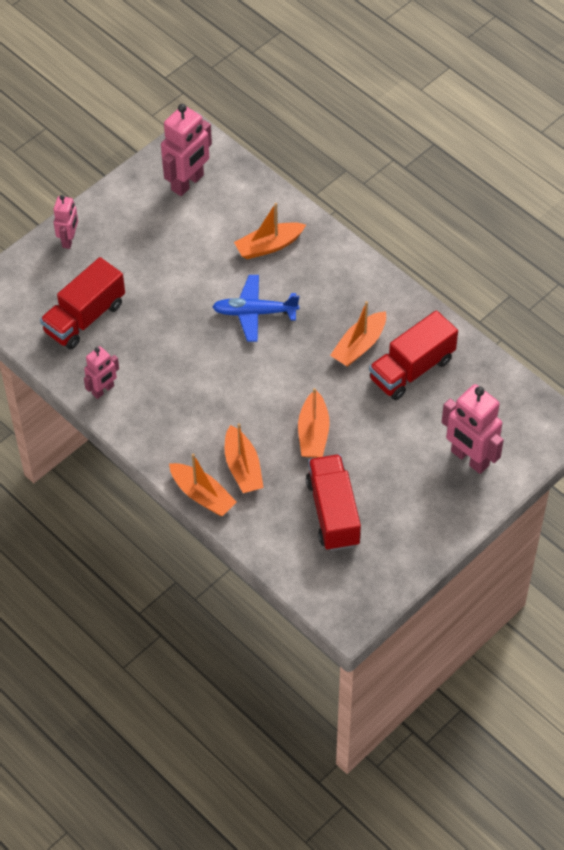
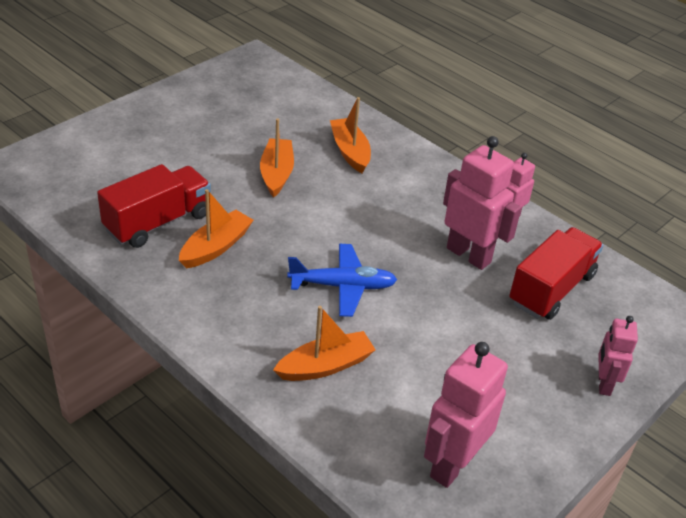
camera: 175 degrees right, 15 degrees down
(202, 495) = (388, 134): orange boat -> none
(333, 512) = (261, 117): red truck -> none
(469, 458) = (116, 147): pink robot -> pink robot (469, 255)

